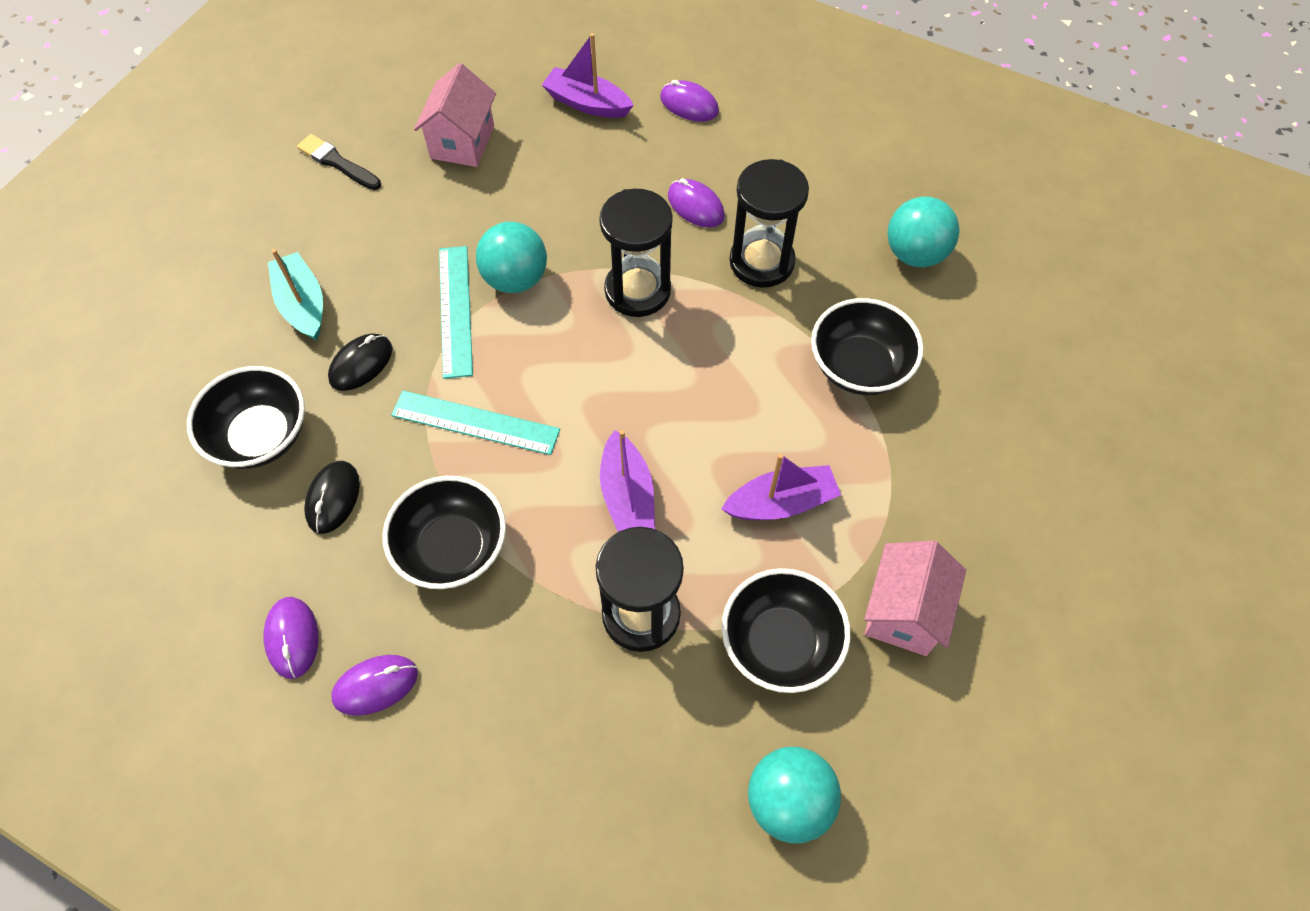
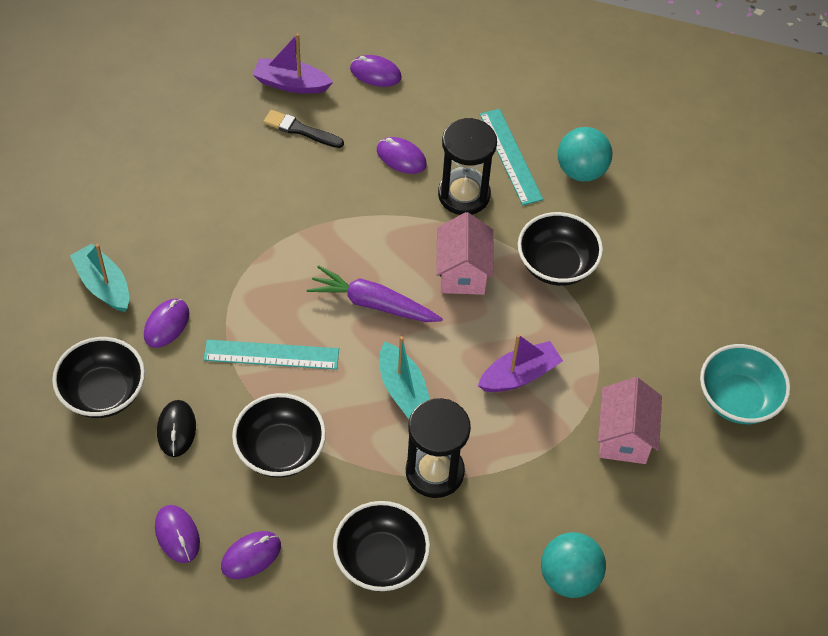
camera: 15 degrees left, 5 degrees down
(337, 163) = (95, 164): black brush -> black brush (300, 130)
(361, 364) = (166, 324): black mouse -> purple mouse
(455, 310) = (230, 270): turquoise ruler -> turquoise ruler (511, 156)
(462, 142) = (195, 131): pink house -> pink house (462, 272)
(515, 279) = (271, 238): turquoise ball -> none
(617, 379) = (373, 303): none -> purple carrot
(627, 496) = (403, 389): purple boat -> turquoise boat
(637, 290) = (371, 232): black hourglass -> none
(780, 643) = (540, 474): black bowl -> black bowl (381, 560)
(1069, 587) = (737, 399): none -> turquoise bowl

